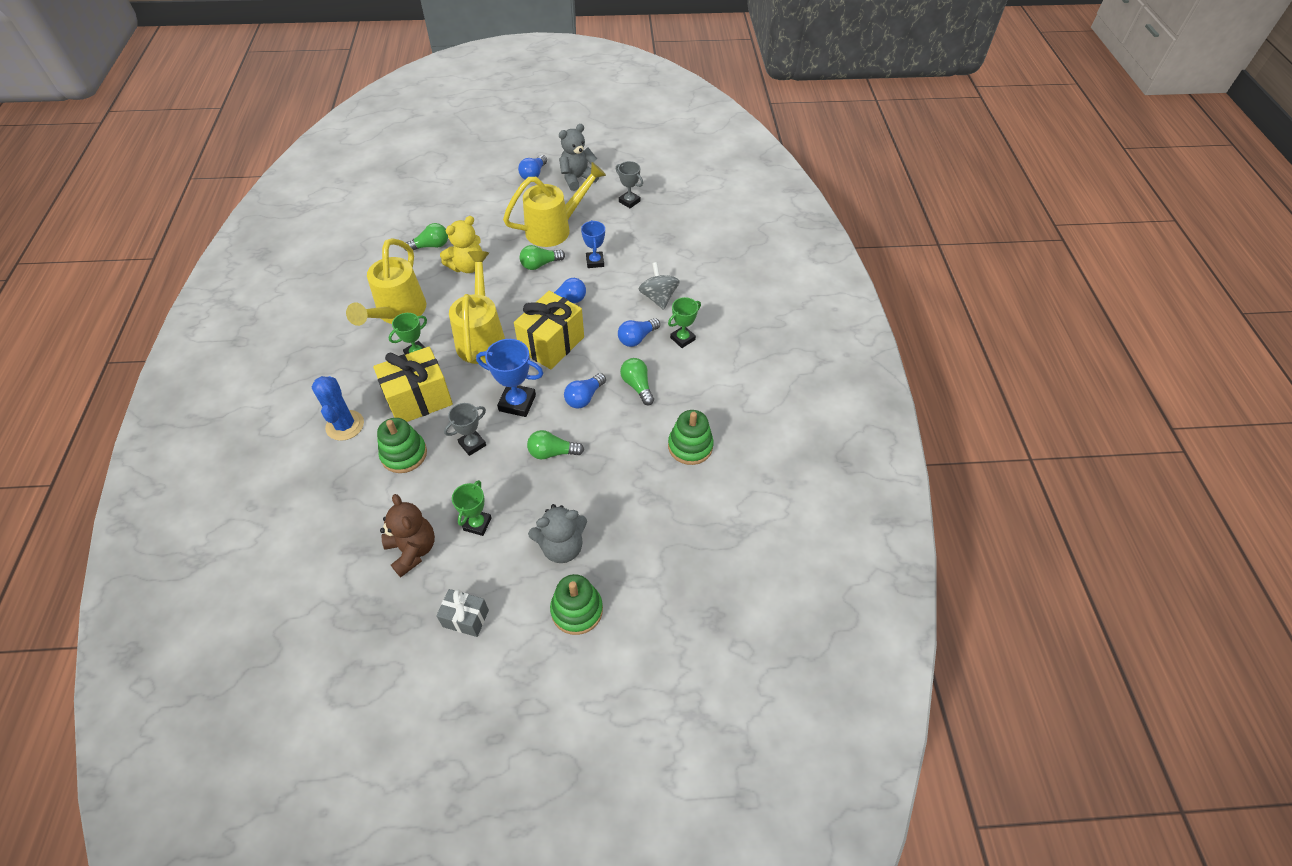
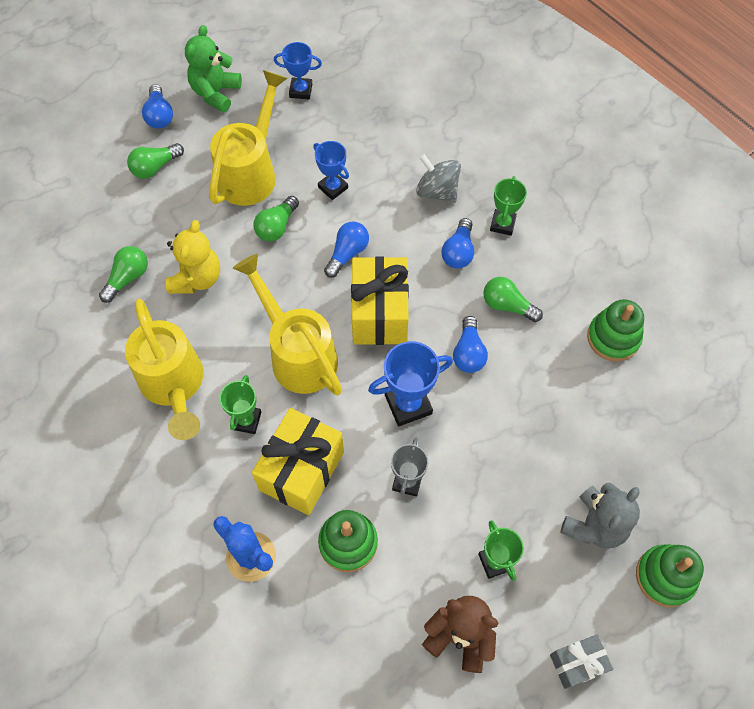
camera: 35 degrees left, 10 degrees up
(552, 452) = (494, 434): green light bulb -> green light bulb (155, 167)
(577, 178) = (216, 93): grey teddy bear -> green teddy bear
(629, 201) = (301, 91): grey trophy -> blue trophy

